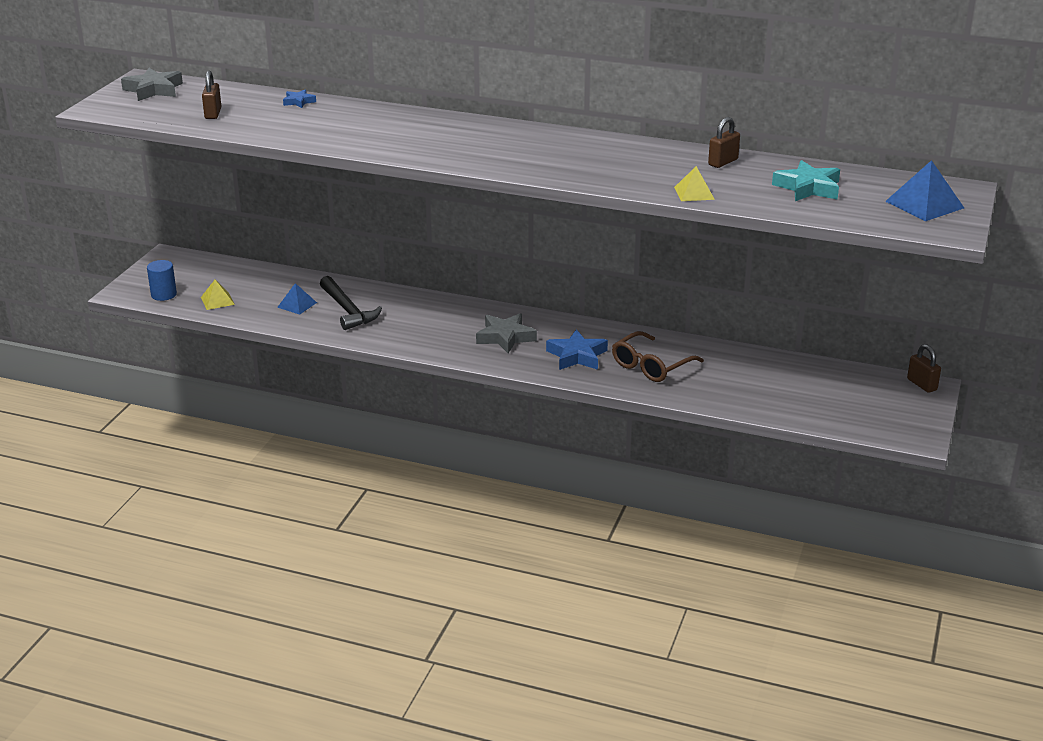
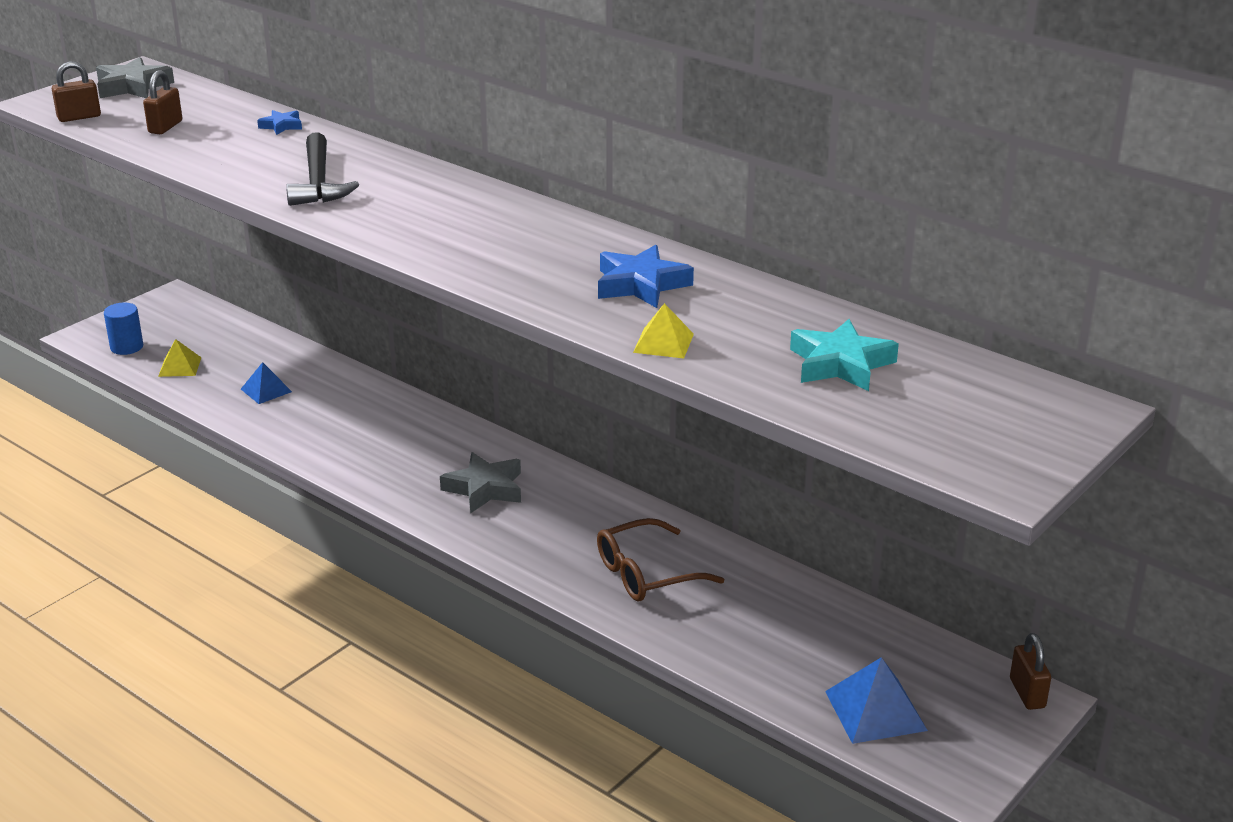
camera: 20 degrees right, 0 degrees up
(348, 310) = (320, 410): black hammer -> black hammer (318, 182)
(577, 356) = (558, 536): blue star -> blue star (641, 285)
(723, 162) = (751, 301): brown padlock -> brown padlock (79, 117)
(924, 204) = (1000, 424): blue pyramid -> blue pyramid (875, 710)

